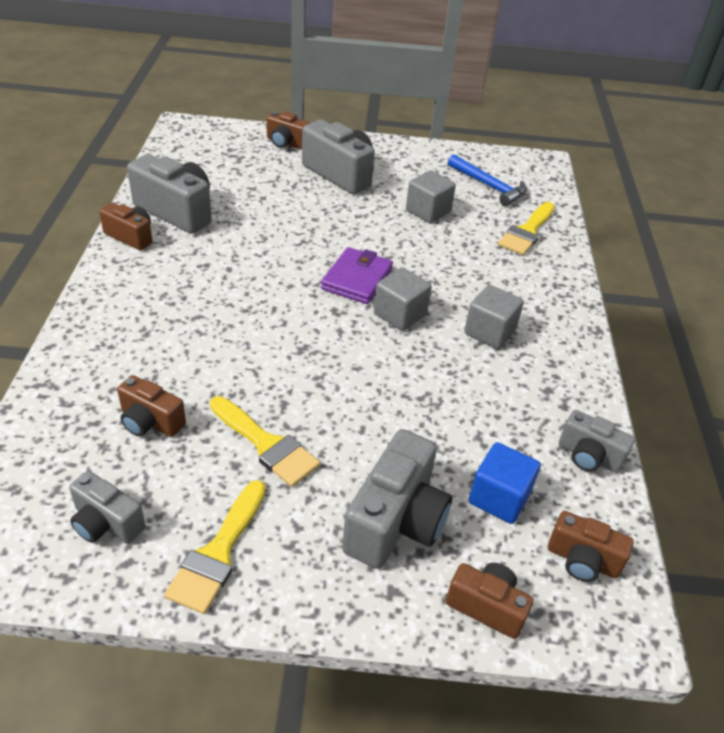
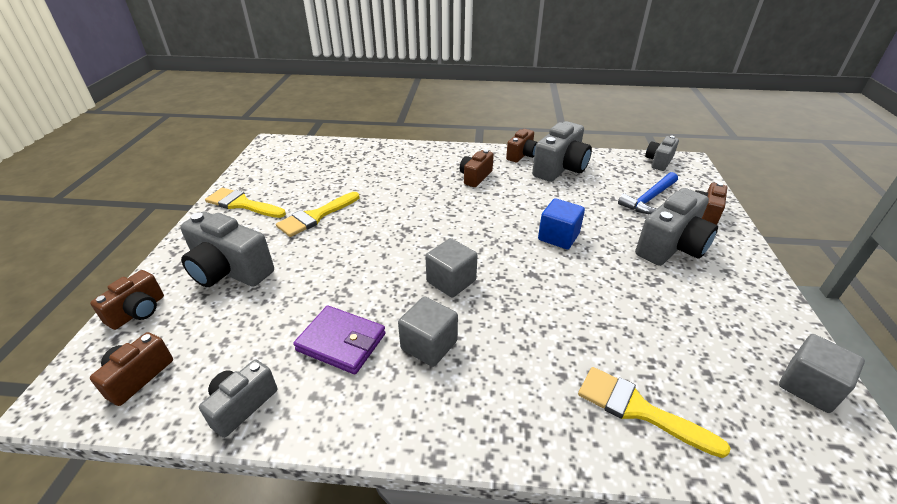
camera: 95 degrees right, 5 degrees down
(106, 523) = (277, 171): grey camera -> grey camera (659, 161)
(150, 422) = (345, 177): brown camera -> brown camera (475, 177)
(357, 279) = (497, 256): purple wallet -> purple wallet (341, 342)
(428, 211) = (636, 310): grey cube -> grey cube (808, 387)
(489, 186) = (735, 378): blue hammer -> blue hammer (649, 199)
(499, 498) = (224, 329): blue cube -> blue cube (558, 237)

